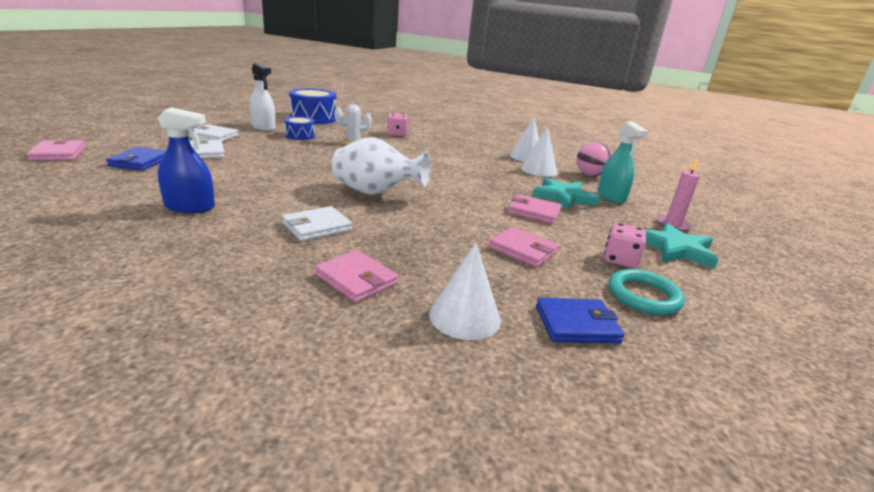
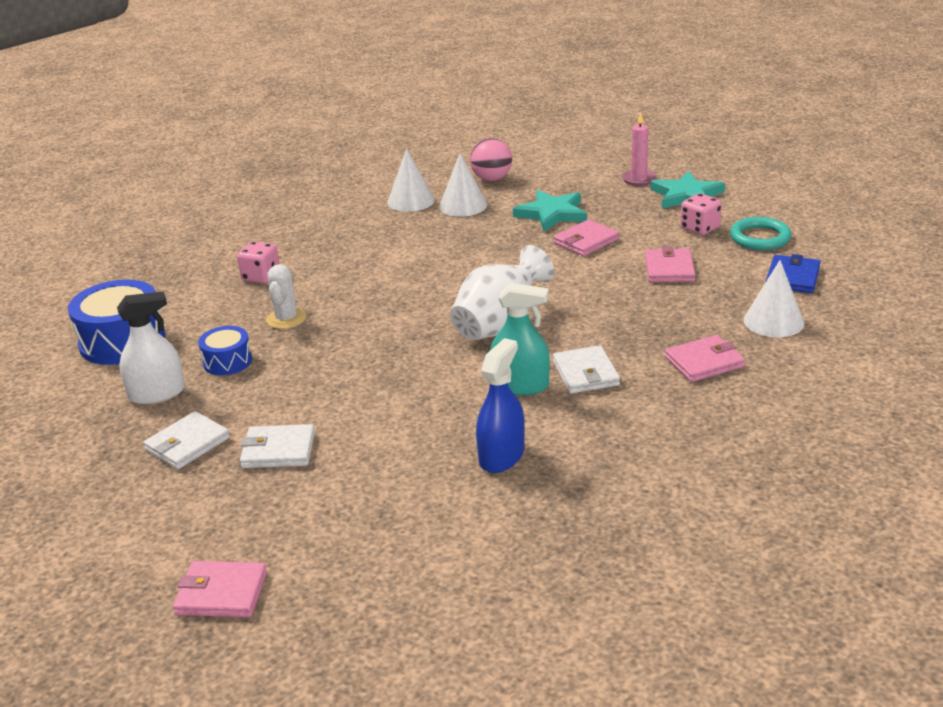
camera: 60 degrees left, 5 degrees up
(140, 162) = (303, 507): blue wallet -> none
(522, 250) = (669, 269): pink wallet -> pink wallet turned 60 degrees counterclockwise
(611, 196) = (560, 187): turquoise spray bottle -> turquoise spray bottle (520, 385)

